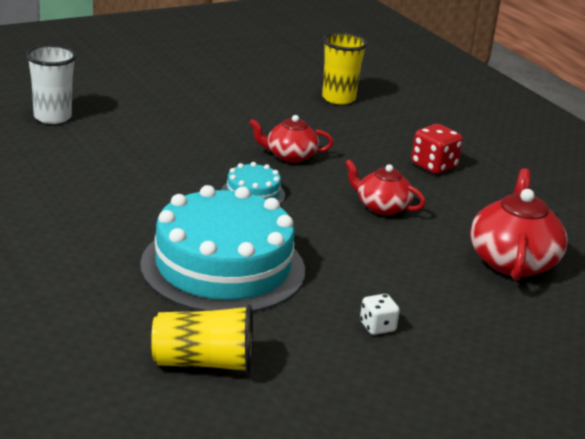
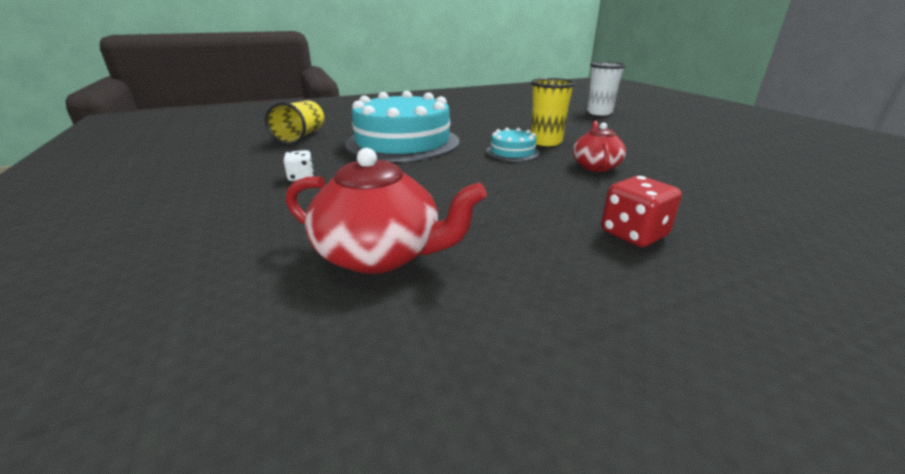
camera: 100 degrees right, 0 degrees up
(338, 98) = (786, 194): yellow cup -> yellow cup (546, 142)
(381, 207) = (504, 195): red teapot -> none

